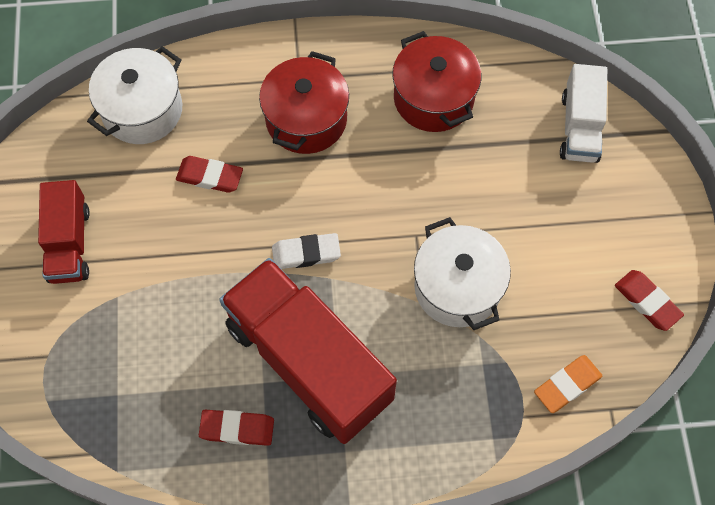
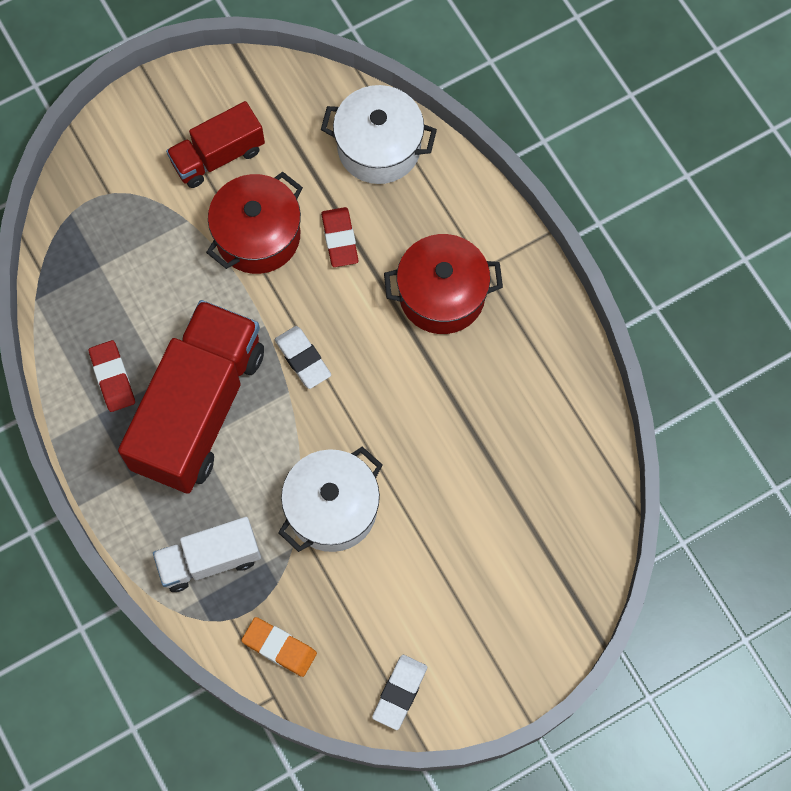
camera: 65 degrees right, 5 degrees up
(433, 98) = (525, 402): red pot -> red pot (258, 236)
(579, 127) = (564, 556): white truck -> white truck (210, 559)
(647, 302) = (399, 692): red eraser -> white eraser

